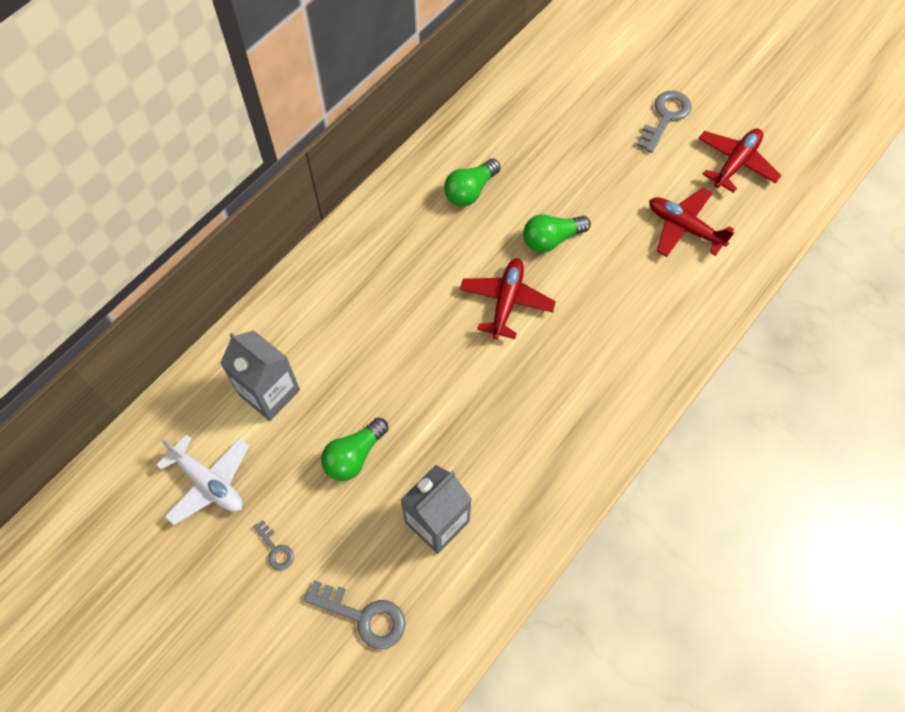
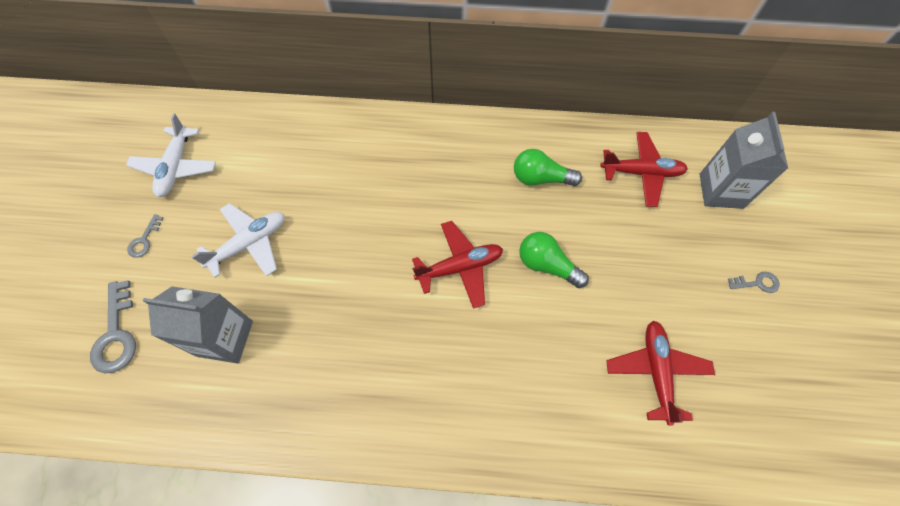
camera: 55 degrees right, 0 degrees up
(269, 392) = (268, 159): grey carton -> grey carton (721, 191)
(354, 456) = (249, 244): green light bulb -> white plane
(665, 117) = (757, 283): grey key -> grey key, size x0.55
(735, 163) = (771, 378): red plane -> red plane (641, 173)

